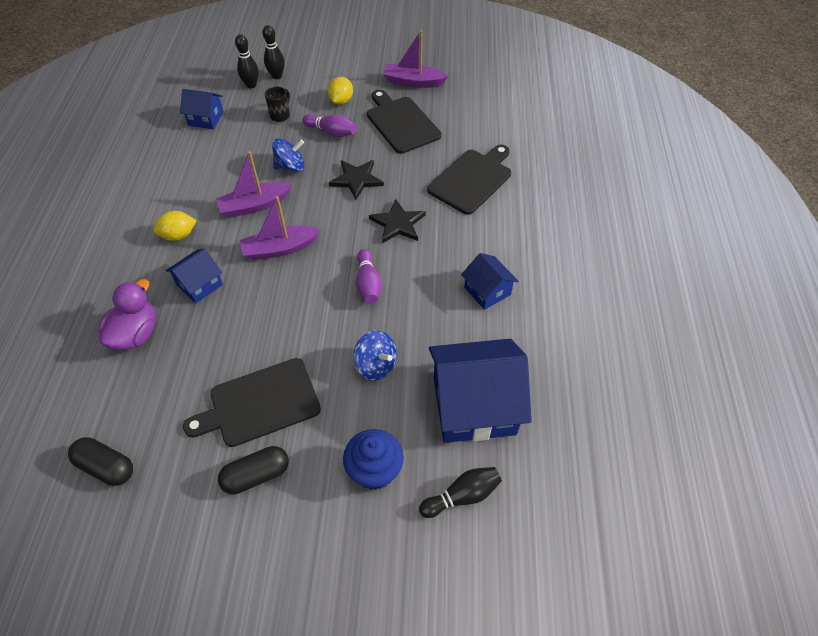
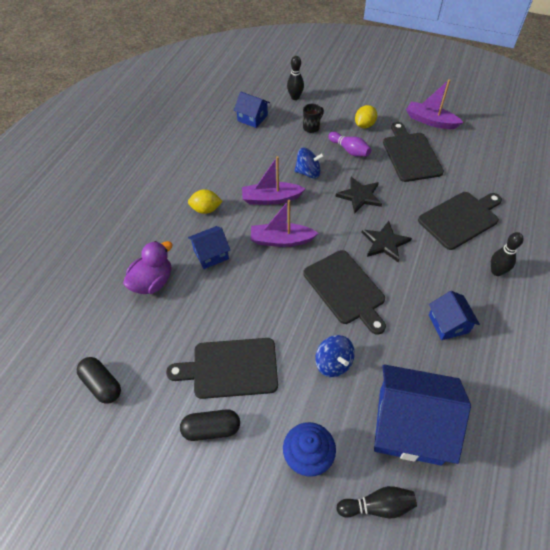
camera: 20 degrees right, 0 degrees up
(277, 76) = (317, 94): black bowling pin -> black bowling pin (496, 271)
(368, 284) = (345, 289): purple bowling pin -> black cutting board

